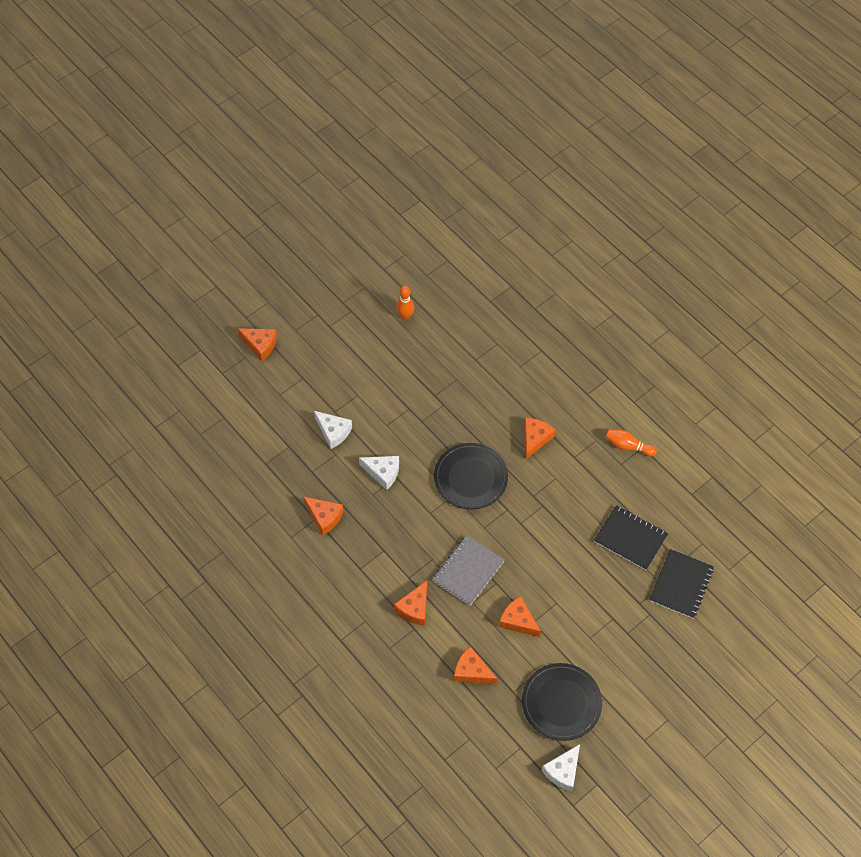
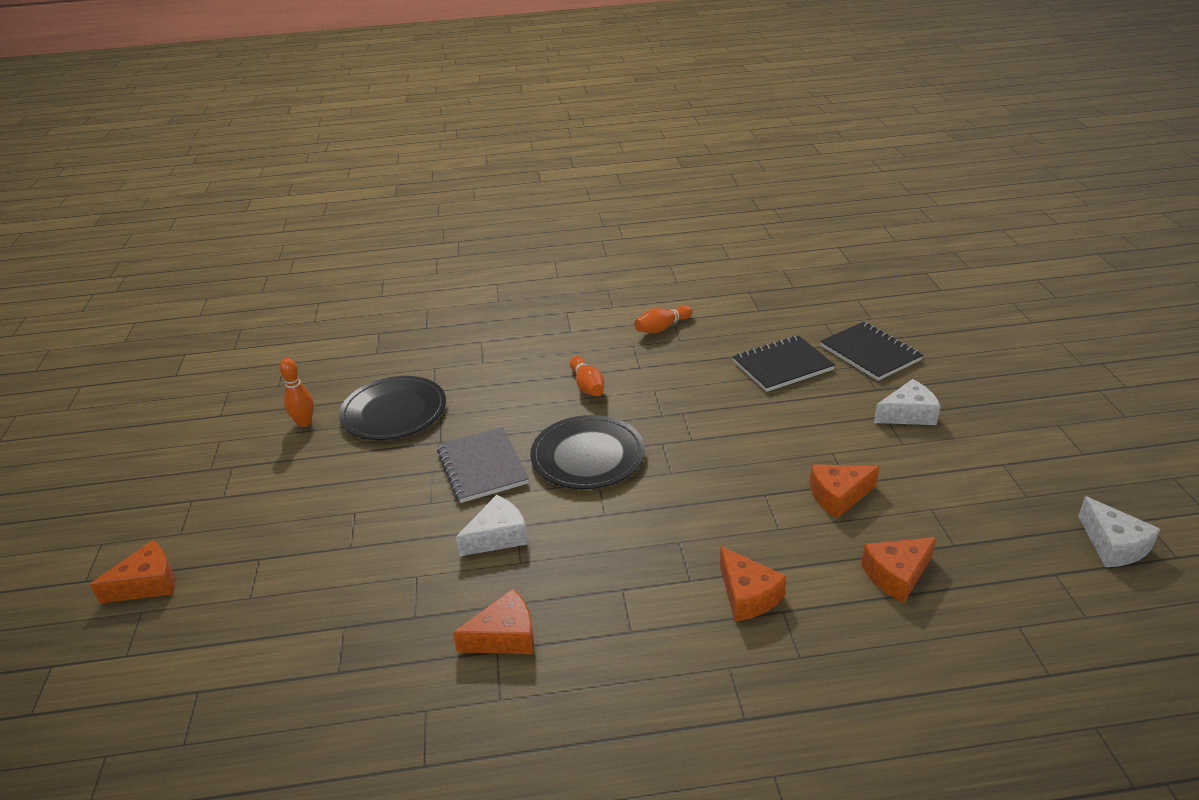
camera: 55 degrees left, 25 degrees down
(333, 432) = (379, 562): white cheese -> white cheese (908, 414)
(468, 571) = (726, 513): grey notebook -> grey notebook (482, 467)
(535, 439) = (587, 386): orange cheese -> orange bowling pin
(561, 703) = (994, 504): black plate -> black plate (394, 412)

